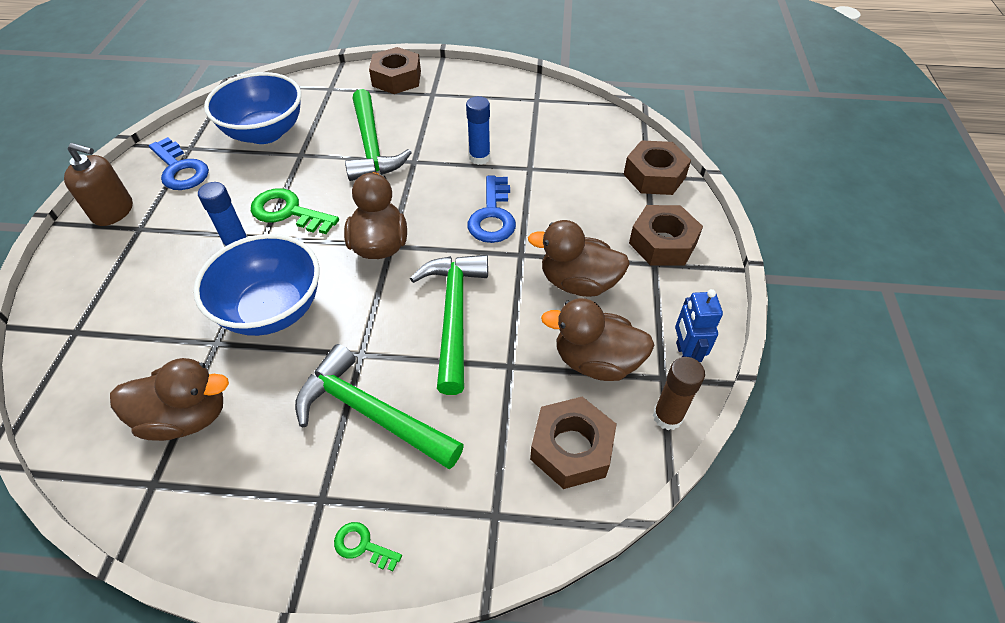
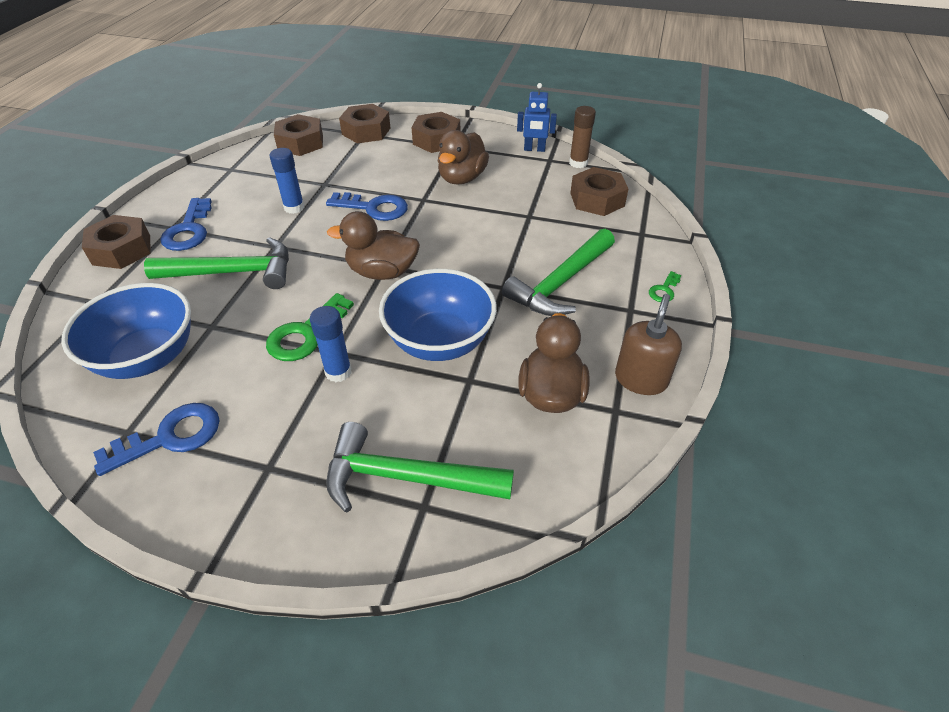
camera: 80 degrees left, 5 degrees down
(113, 211) = (219, 502): brown soap dispenser -> brown soap dispenser (641, 379)
(430, 104) = (189, 230): none -> blue key
(454, 315) = (476, 237): green hammer -> green hammer (406, 477)
(596, 361) = (532, 181): brown duck -> none
(605, 131) = (300, 143): none -> brown nut

